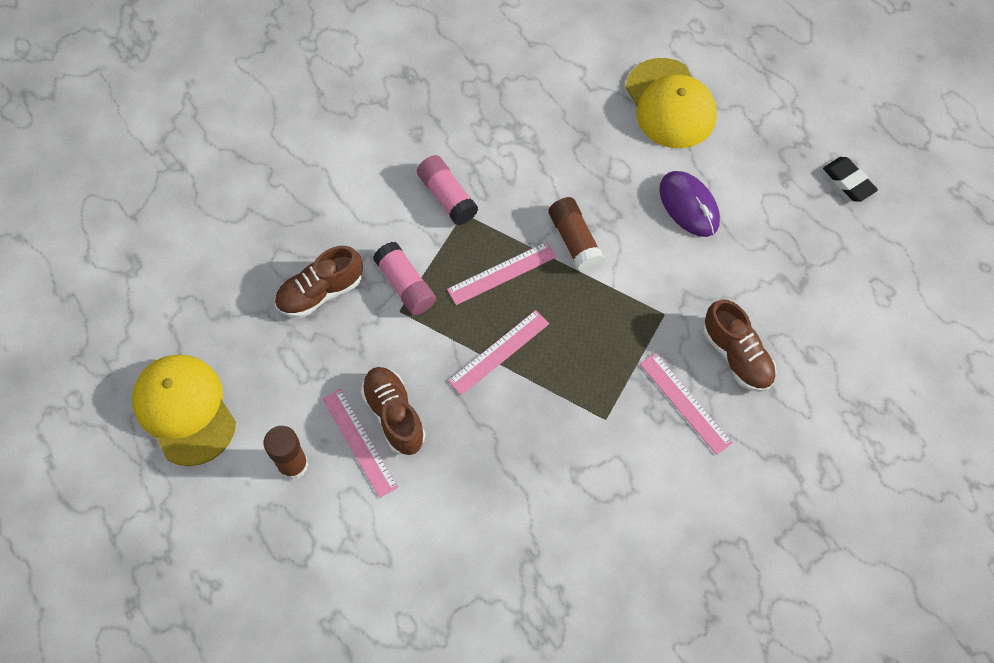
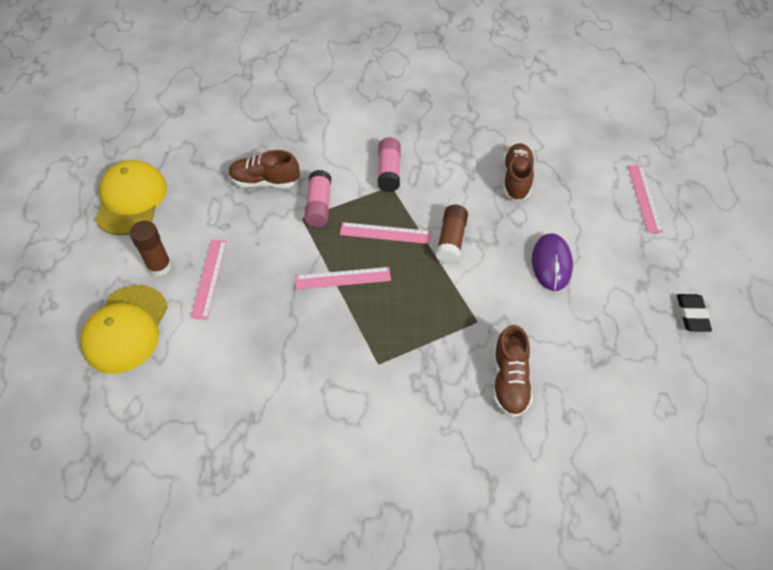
camera: 35 degrees right, 10 degrees down
(394, 415) = (244, 275): brown shoe -> brown shoe (516, 179)
(670, 104) = (587, 195): yellow cap -> yellow cap (126, 329)
(685, 403) = (444, 389): pink ruler -> pink ruler (644, 198)

